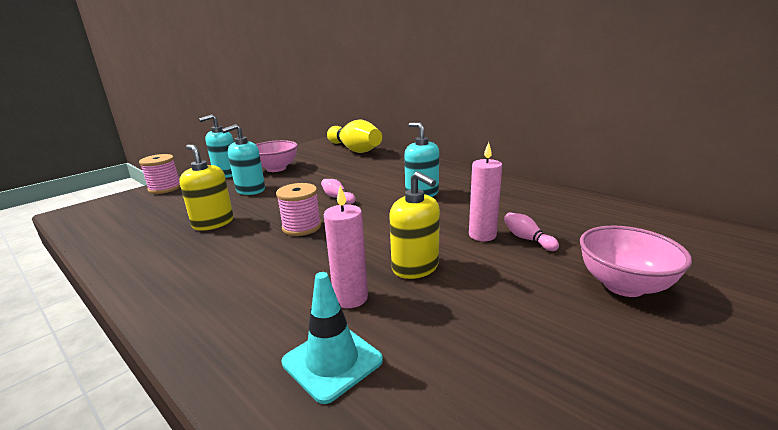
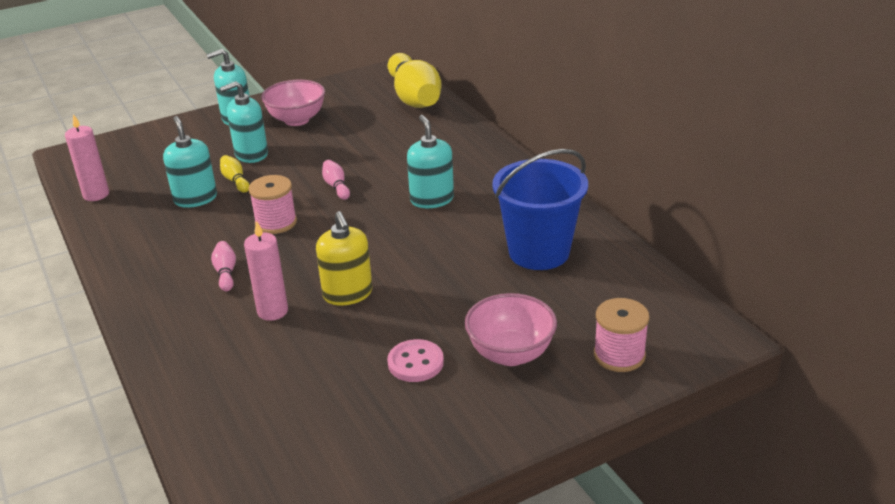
camera: 20 degrees right, 10 degrees up
(165, 188) = (163, 133): pink spool -> pink spool (619, 355)
(213, 223) = (195, 198): yellow soap dispenser -> turquoise soap dispenser
(245, 206) = (235, 181): none -> yellow bowling pin
(332, 361) = (228, 358): turquoise traffic cone -> none
(482, 235) = (442, 272): pink candle -> pink candle (96, 195)
(527, 239) = (481, 286): pink bowling pin -> pink bowling pin (226, 273)
(541, 210) = (539, 252): none -> blue bucket
(548, 315) = (415, 363): none -> pink button

